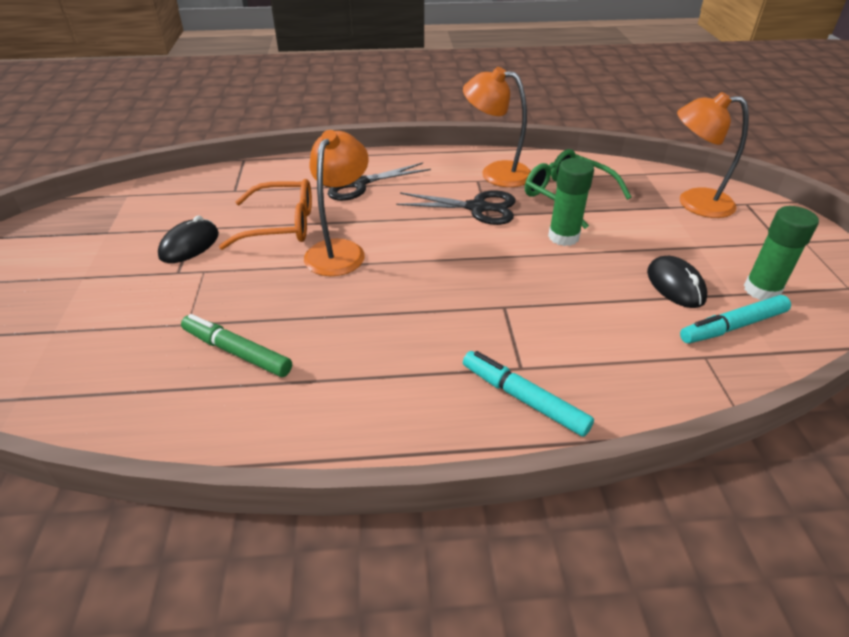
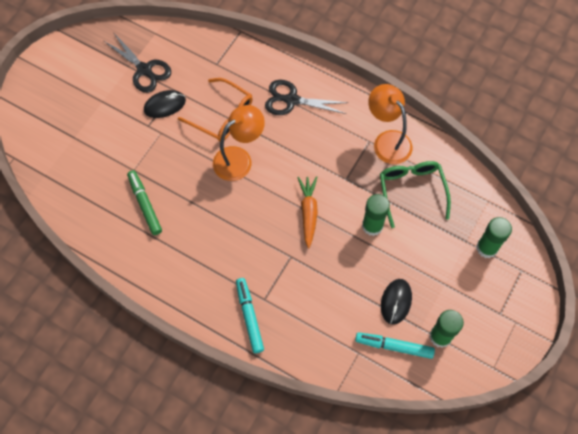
camera: 35 degrees right, 25 degrees up
(478, 208) = (345, 169): black scissors -> black scissors (145, 70)
(478, 258) = (308, 212): none -> orange carrot
(694, 202) = (487, 248): orange lamp -> green glue stick

